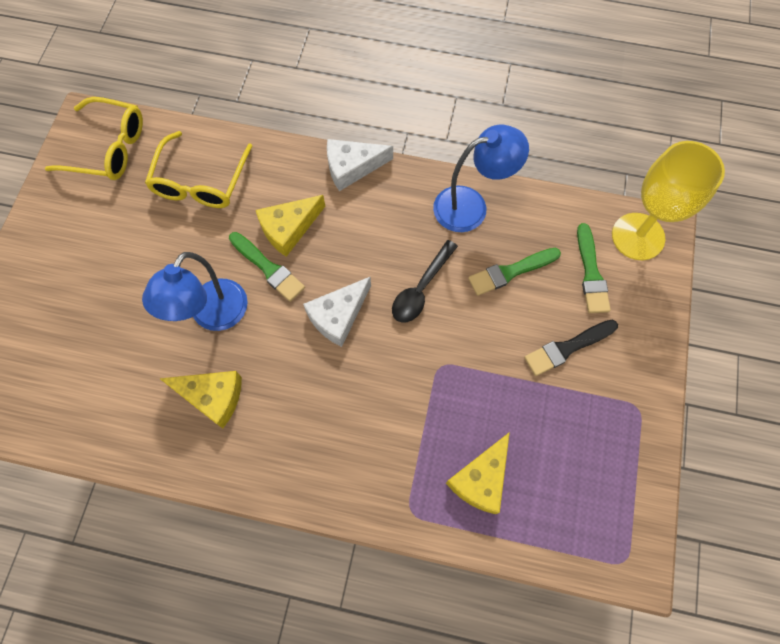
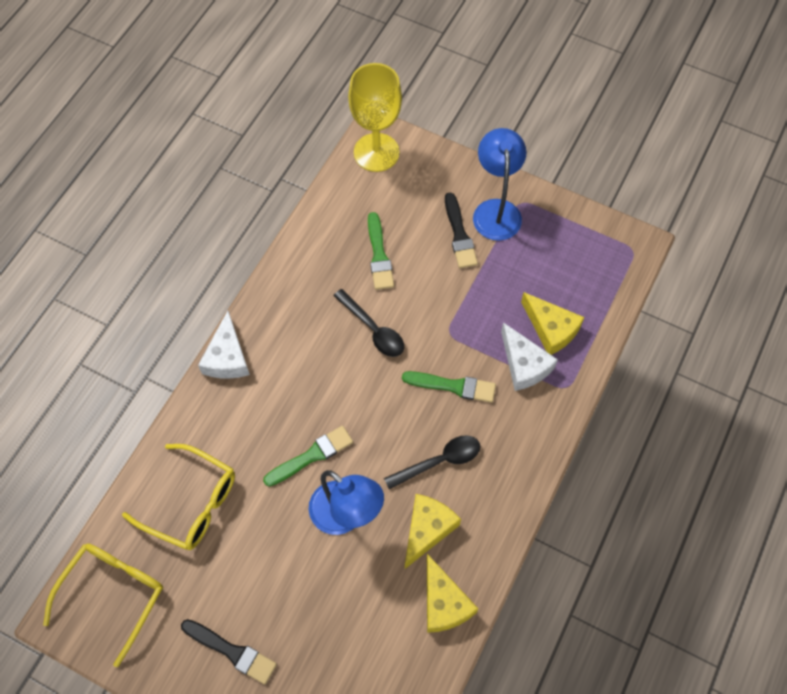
camera: 75 degrees left, 5 degrees down
(69, 254) = (232, 651): none -> black brush
(289, 229) = (275, 428): yellow cheese -> yellow cheese (444, 603)
(289, 391) = (439, 461): none -> black spoon
(338, 316) = (379, 404): white cheese -> white cheese (524, 364)
(471, 206) = (304, 267): blue lamp -> blue lamp (496, 210)
(591, 273) = (399, 197): green brush -> green brush (453, 386)

